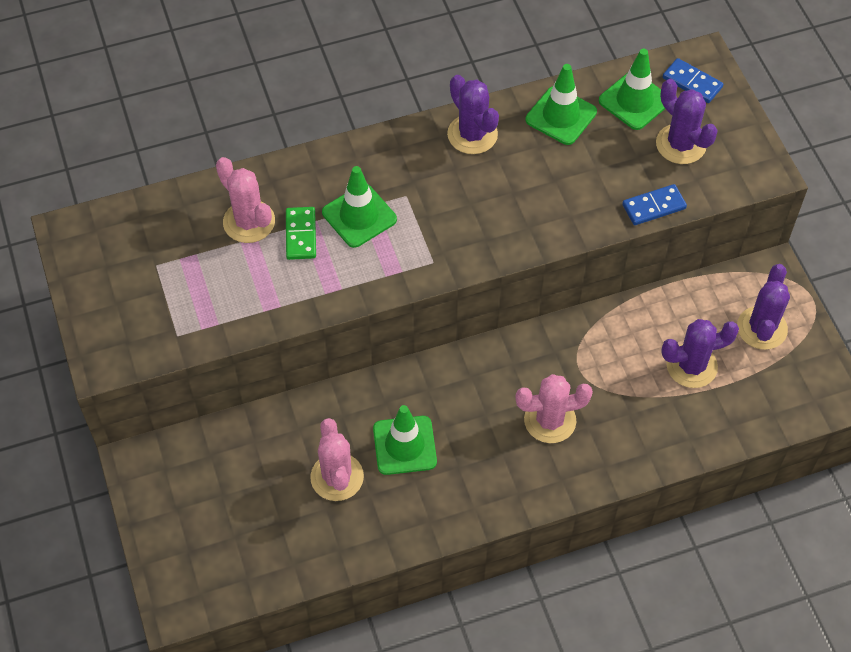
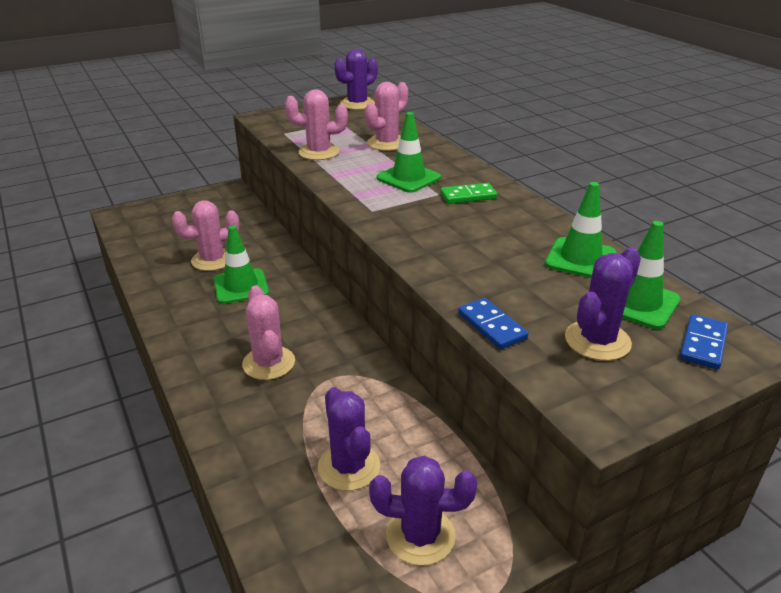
camera: 80 degrees right, 25 degrees down
(258, 298) = (319, 152): none -> pink cactus
(301, 235) = (381, 160): green domino -> green domino (468, 196)
(472, 134) = (524, 216): purple cactus -> purple cactus (357, 104)

